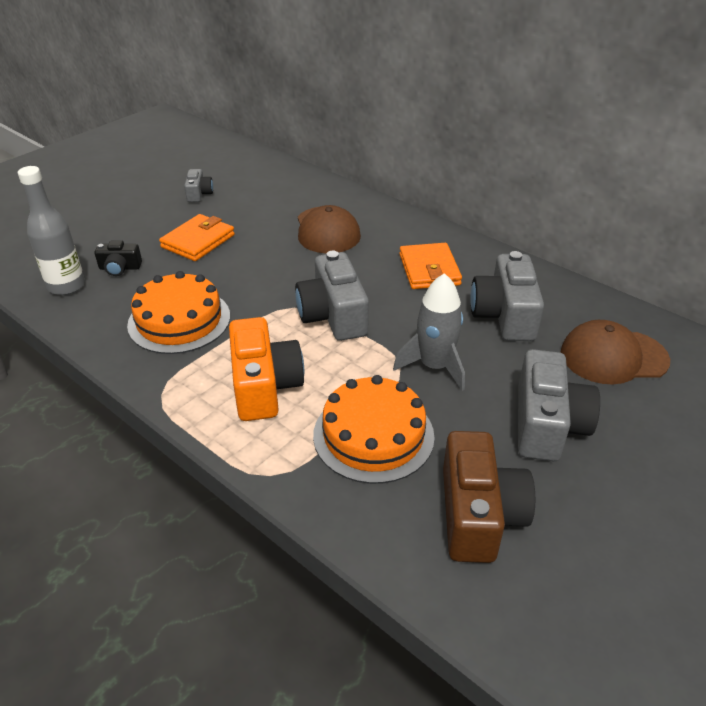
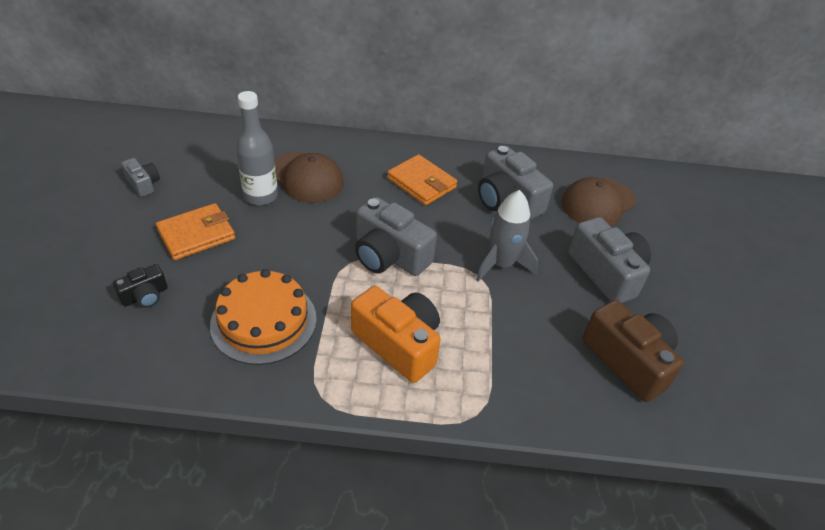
camera: 40 degrees left, 5 degrees up
(66, 286) = (107, 340): grey bottle -> grey bottle (261, 196)
(198, 241) = (196, 234): orange wallet -> orange wallet turned 60 degrees clockwise
(373, 435) = (514, 341): orange cake -> none

